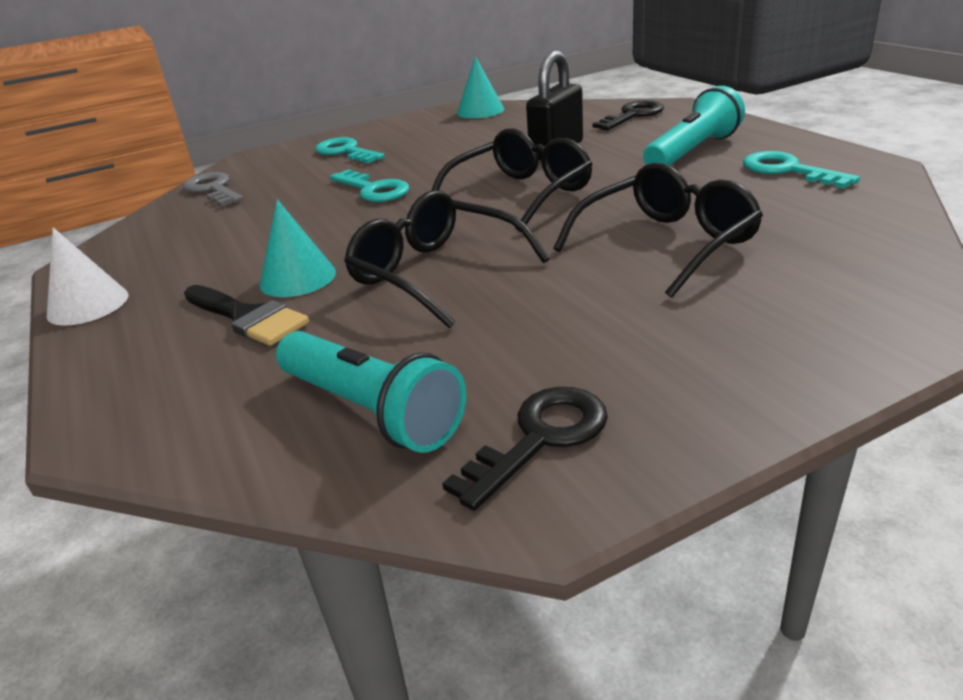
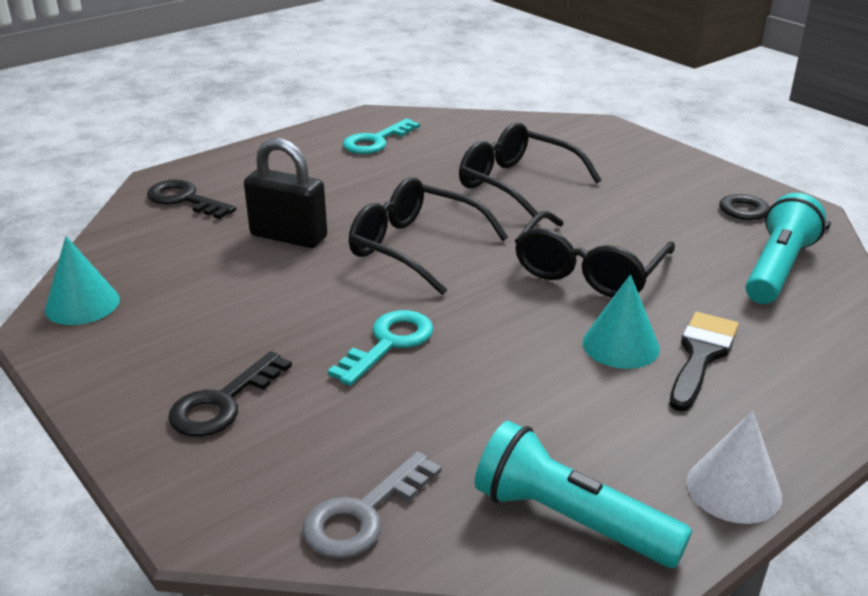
camera: 105 degrees left, 0 degrees up
(346, 152) = (223, 402): turquoise key -> black key
(692, 152) = (318, 173): turquoise flashlight -> turquoise flashlight (570, 520)

